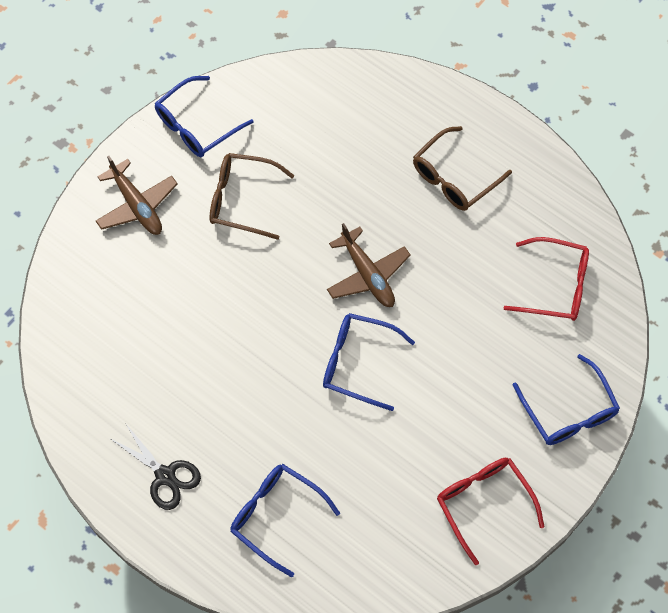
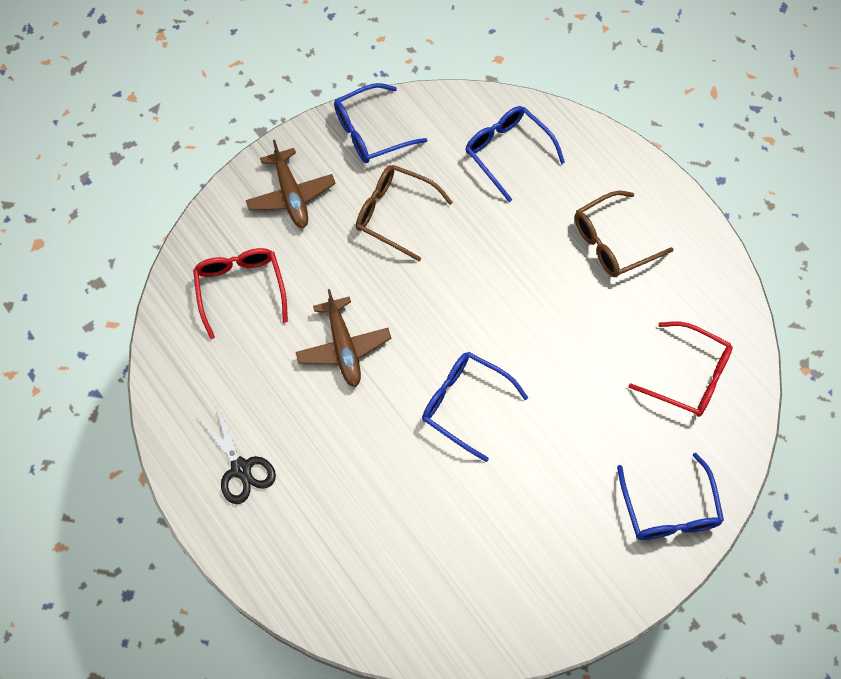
camera: 15 degrees right, 0 degrees up
(276, 516) = (339, 538): blue glasses -> blue glasses (507, 152)
(367, 274) = (499, 318): brown plane -> brown plane (343, 347)
(483, 503) = (554, 582): red glasses -> red glasses (240, 289)

